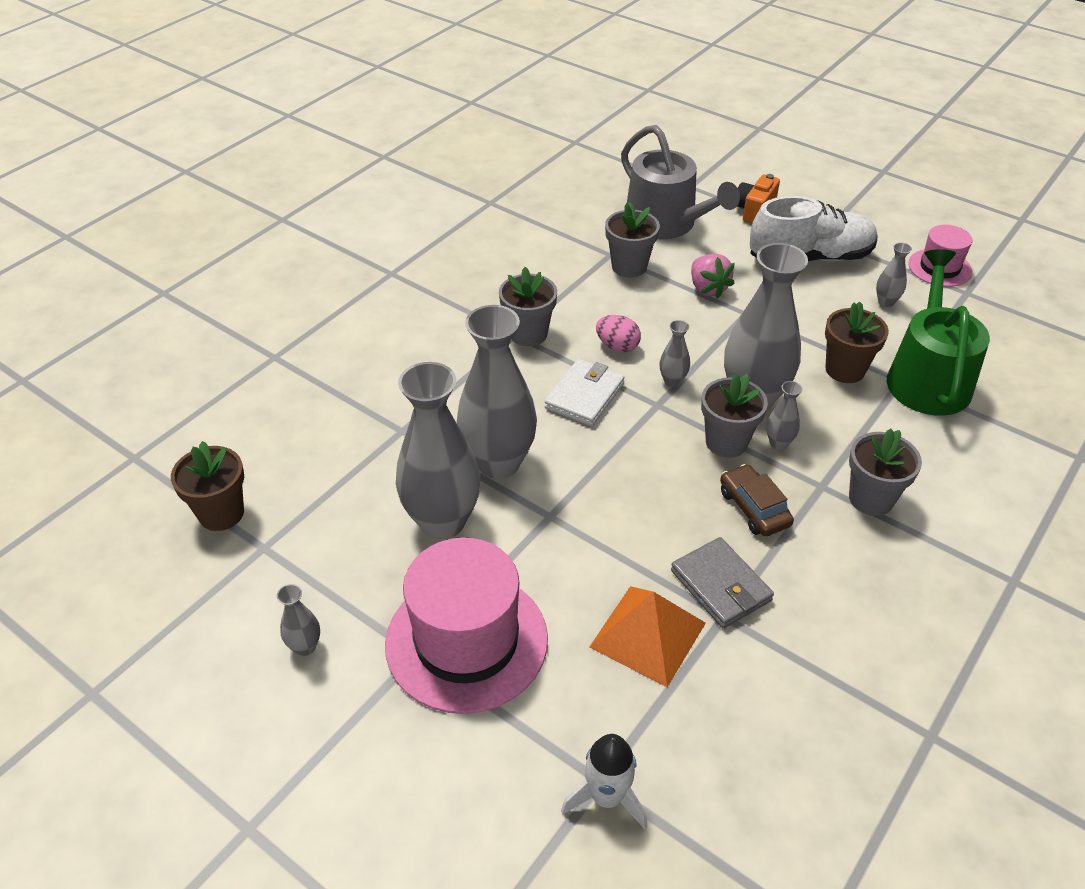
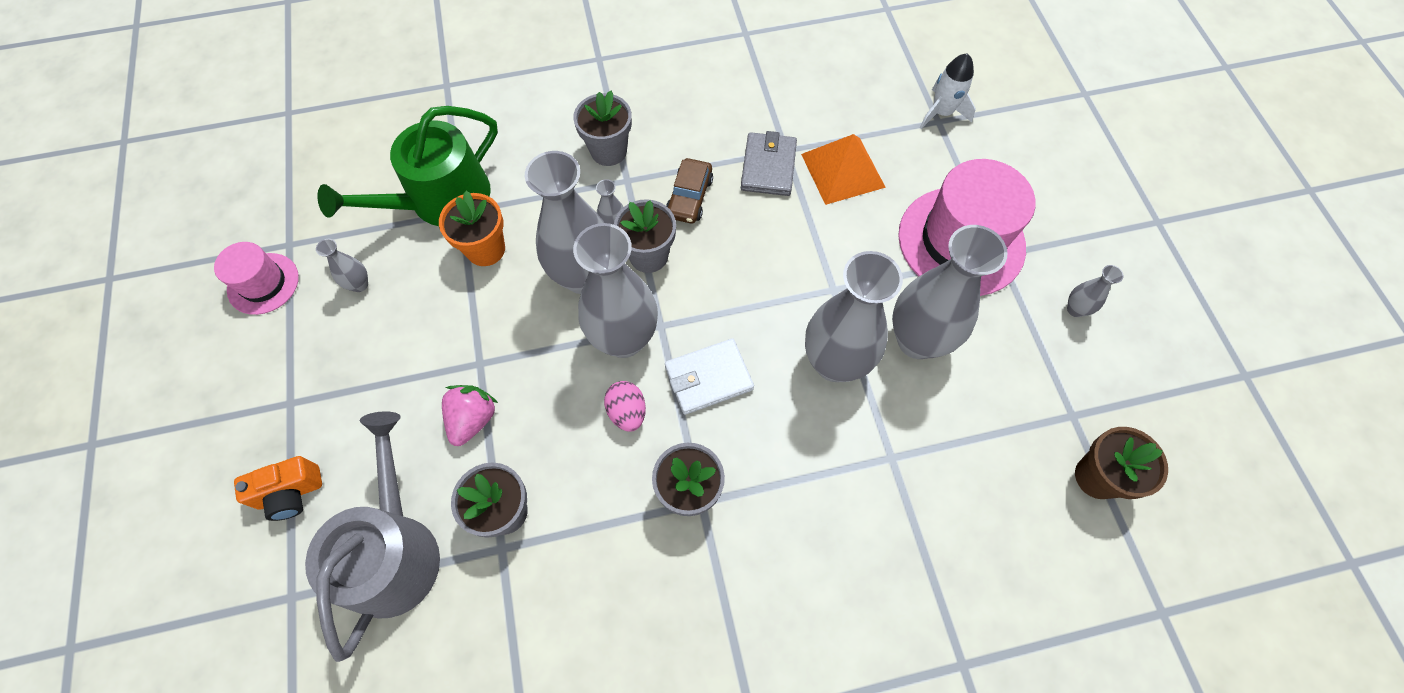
camera: 140 degrees left, 20 degrees up
(672, 381) = (624, 339): grey vase -> grey vase, size x2.36
(810, 258) = (339, 383): white shoe -> none
(845, 370) = (485, 249): brown flower pot -> orange flower pot

